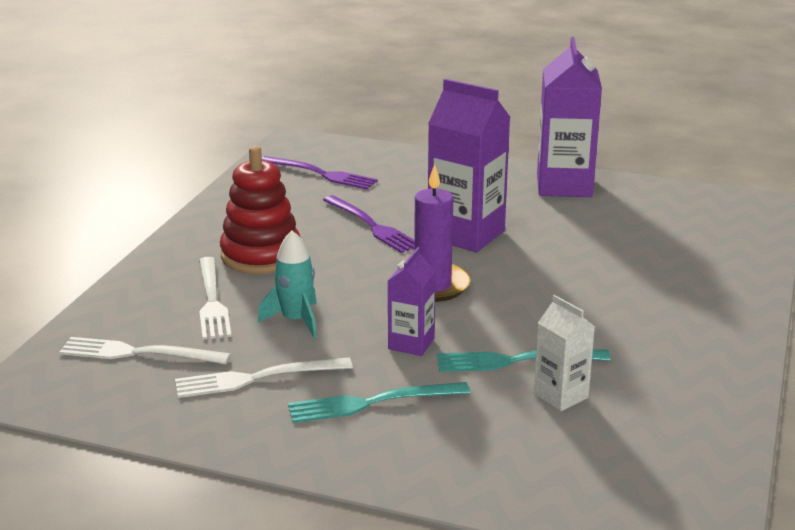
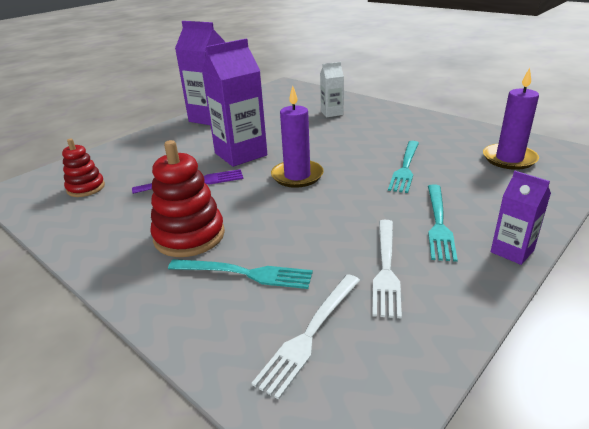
camera: 65 degrees left, 5 degrees up
(212, 301) = (245, 273): white fork -> turquoise fork
(296, 320) = (307, 236): turquoise rocket -> none
(321, 174) = (86, 188): purple fork -> red stacking toy
(411, 344) = (368, 196): purple carton -> purple carton (512, 251)
(560, 396) = (449, 163): white carton -> white carton (332, 113)
(620, 452) = (509, 159): none -> purple candle

